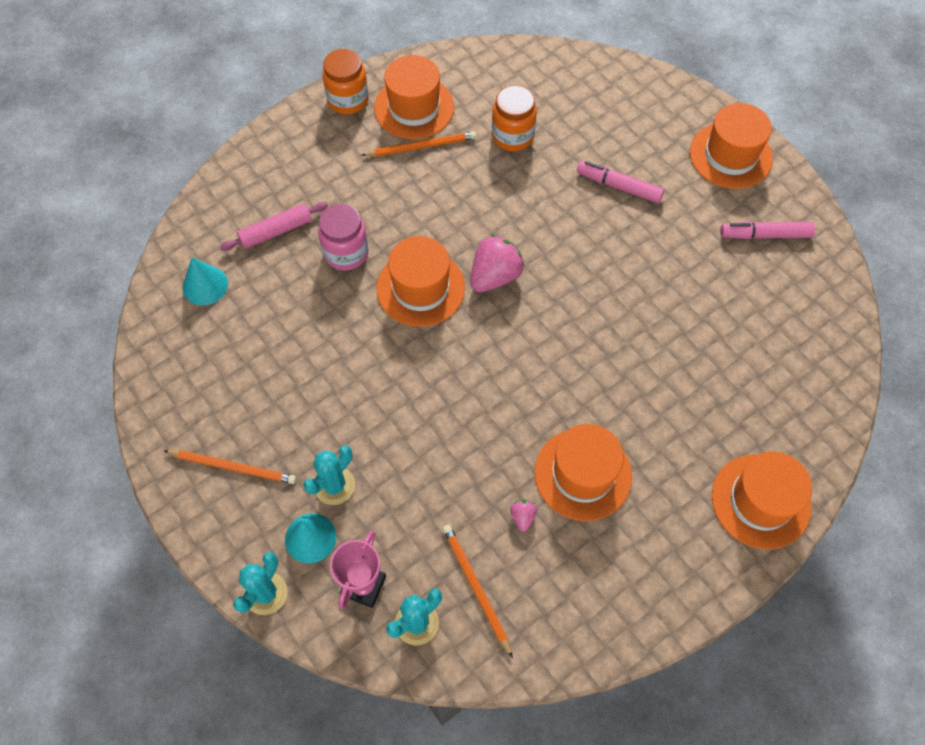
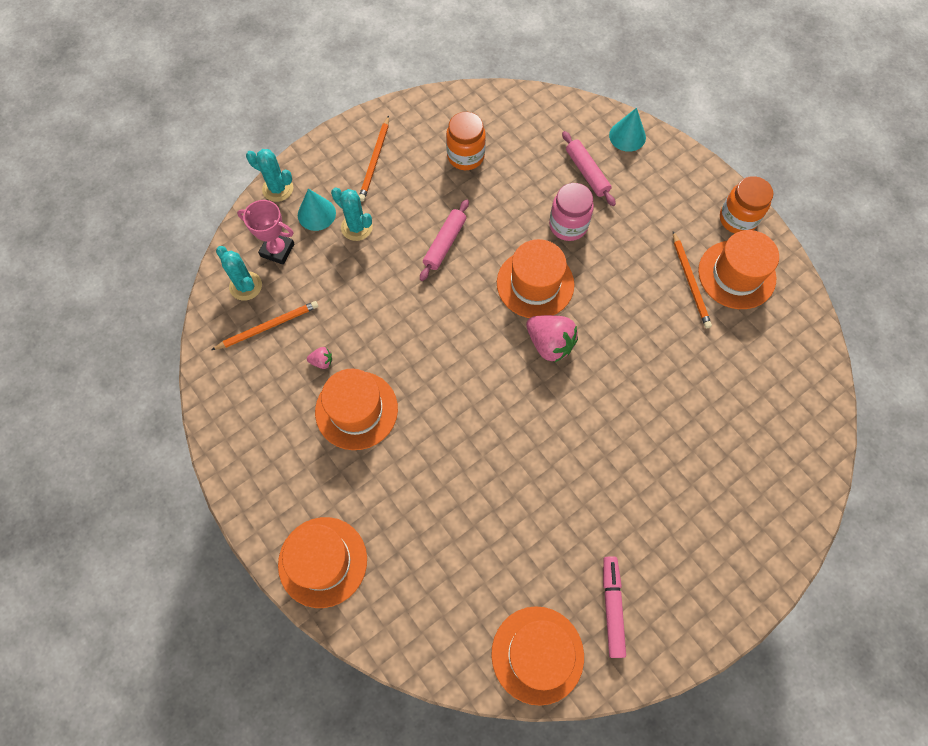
camera: 90 degrees right, 5 degrees up
(205, 285) = (532, 128): turquoise cone -> turquoise cone (627, 136)
(364, 382) = (444, 243): none -> pink rolling pin
(512, 136) = (712, 362): orange jar -> orange jar (465, 156)
(619, 186) = (661, 461): pink marker -> none
(730, 155) = (714, 583): orange hat -> orange hat (537, 654)

